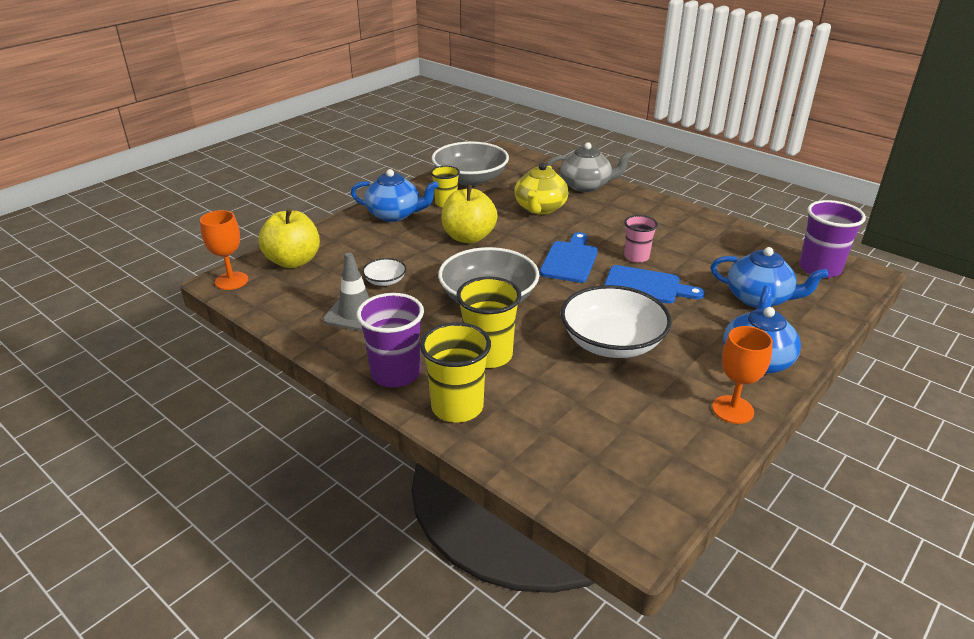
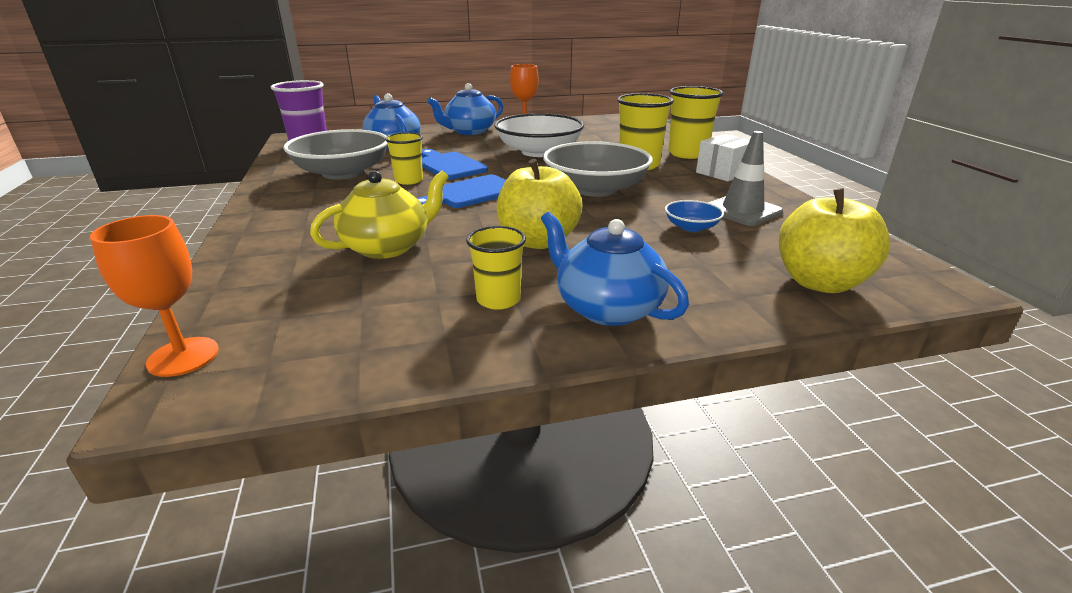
camera: 145 degrees left, 5 degrees down
(231, 281) = (924, 282): orange goblet -> orange goblet (183, 357)
(385, 281) = (691, 227): white bowl -> blue bowl
(395, 374) = (723, 172): purple cup -> white box
(470, 179) = (380, 337): grey bowl -> grey bowl (342, 173)
(586, 185) = (260, 256): grey teapot -> none
(636, 257) = (409, 180): pink cup -> yellow cup

